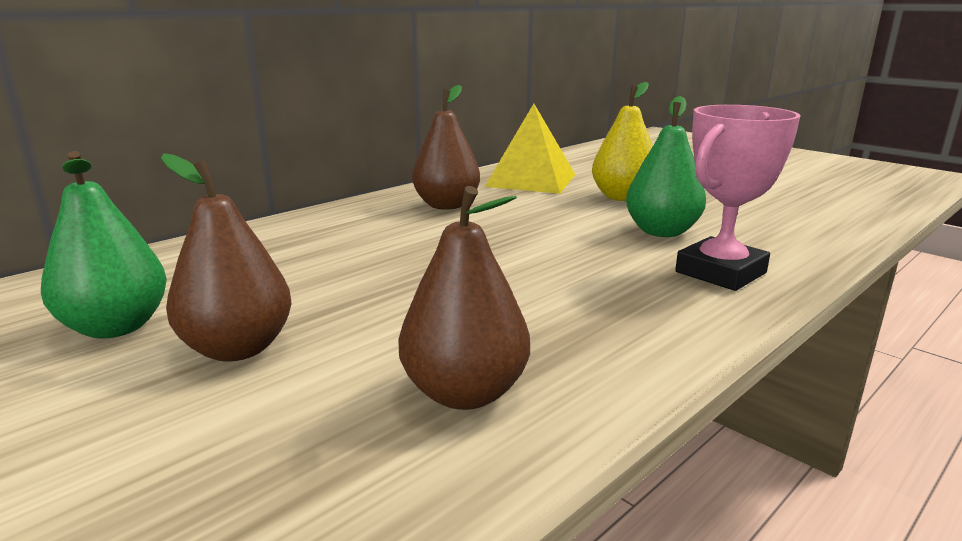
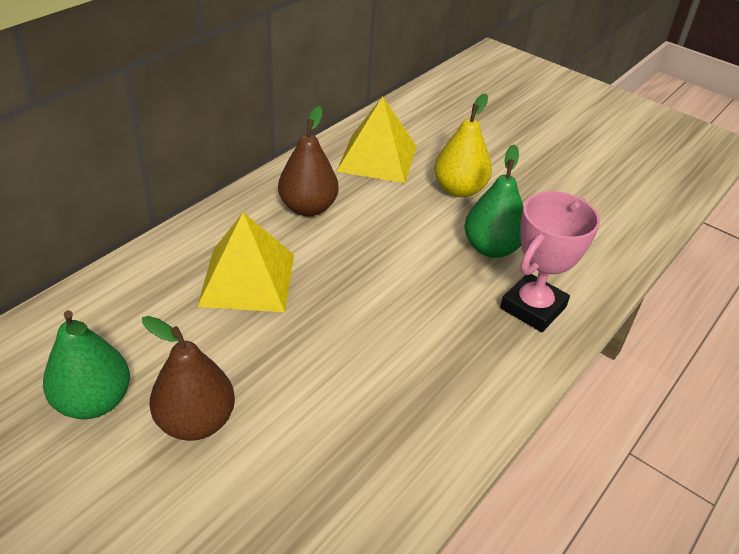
camera: 10 degrees left, 20 degrees up
(359, 246) = (247, 279): none -> yellow pyramid
(465, 393) = (363, 459): brown pear -> none

